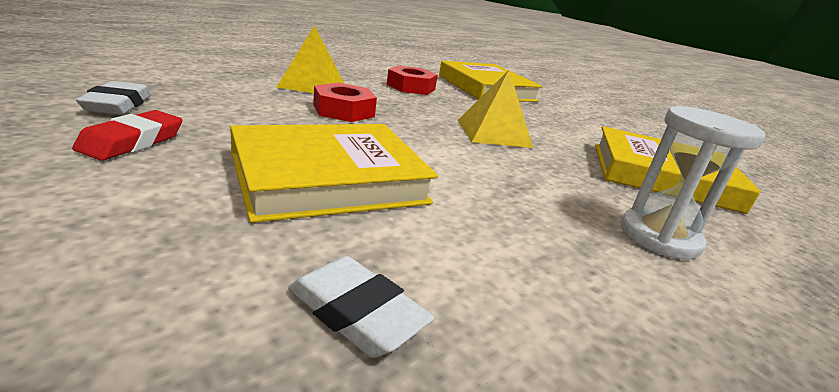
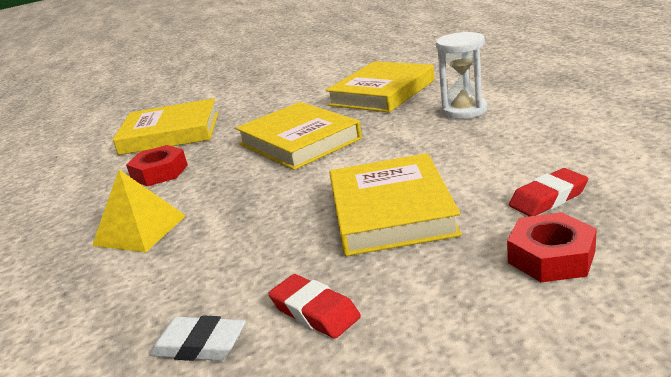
camera: 60 degrees left, 0 degrees up
(343, 111) = (234, 209): red nut -> red nut (551, 257)
(356, 313) = (548, 198): white eraser -> red eraser
(493, 133) = (299, 141): yellow pyramid -> yellow book

